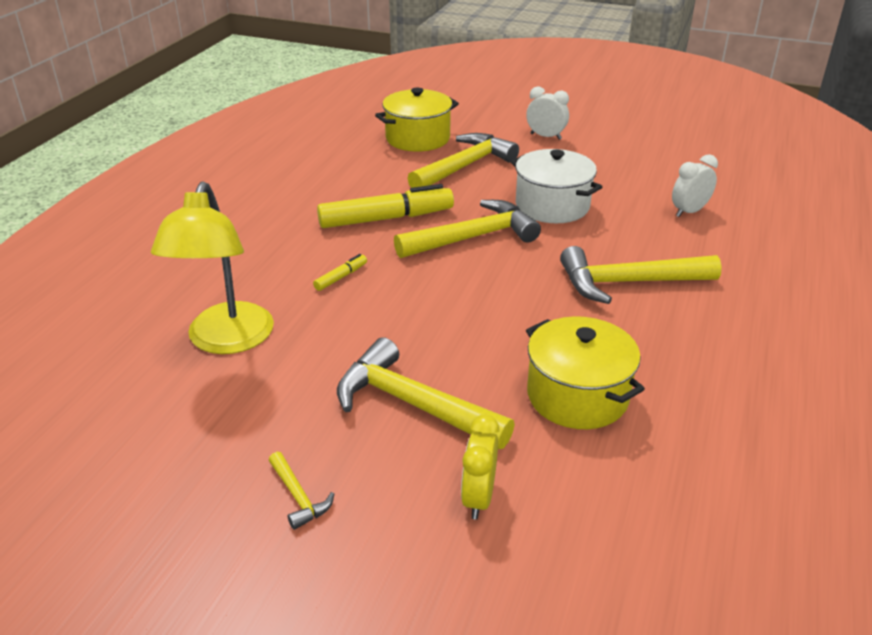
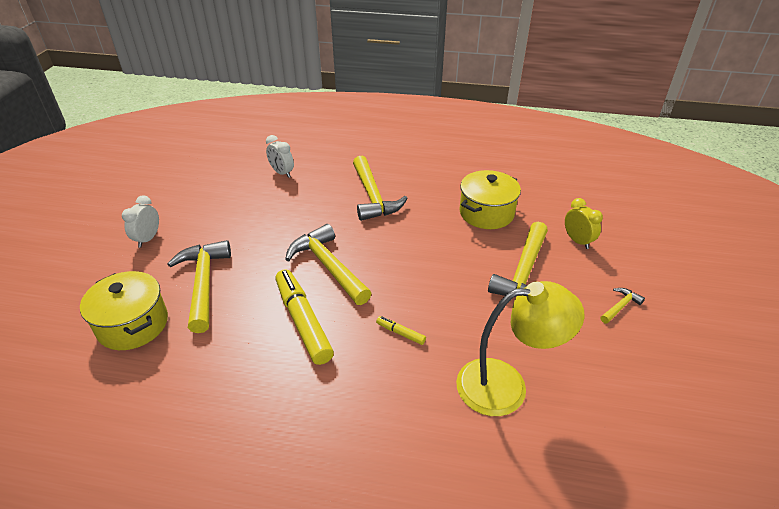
camera: 100 degrees left, 5 degrees up
(464, 166) = (203, 283): yellow hammer -> yellow hammer turned 45 degrees clockwise
(478, 498) = (577, 241): yellow clock -> yellow clock turned 120 degrees counterclockwise
(552, 206) = (276, 230): white pot -> none

